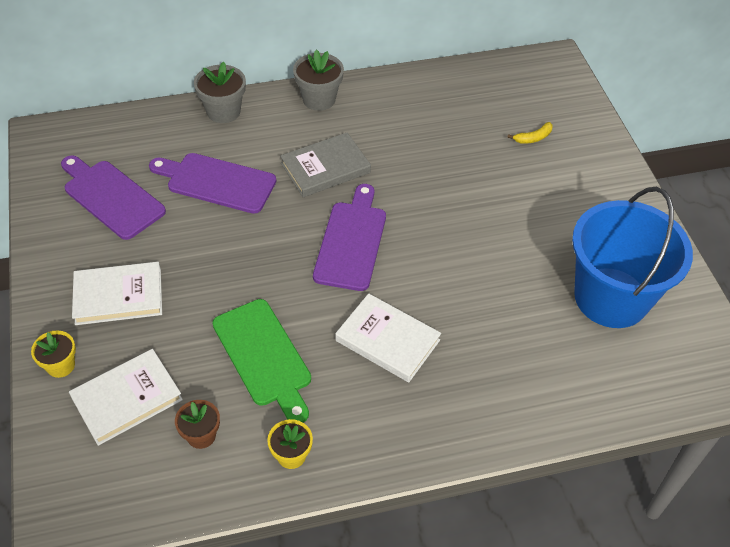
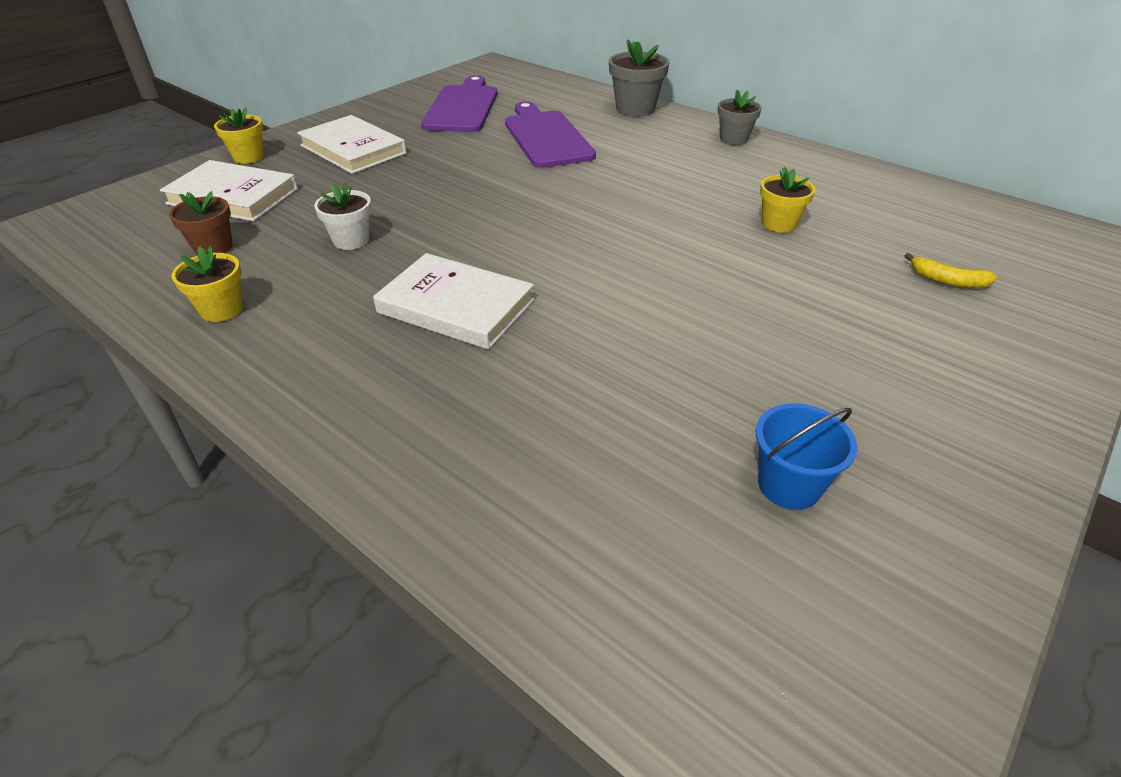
camera: 55 degrees right, 10 degrees down
(264, 356) = (351, 240): green cutting board -> white flower pot
(319, 99) = (734, 139): grey flower pot -> grey flower pot, size x0.66
(325, 168) = (651, 175): grey book -> none
(351, 242) = (573, 227): purple cutting board -> none
(387, 340) = (456, 306): white book -> white book turned 60 degrees counterclockwise
(431, 155) = (779, 224): none -> yellow flower pot
(611, 297) = (789, 485): blue bucket -> blue bucket, size x0.40

